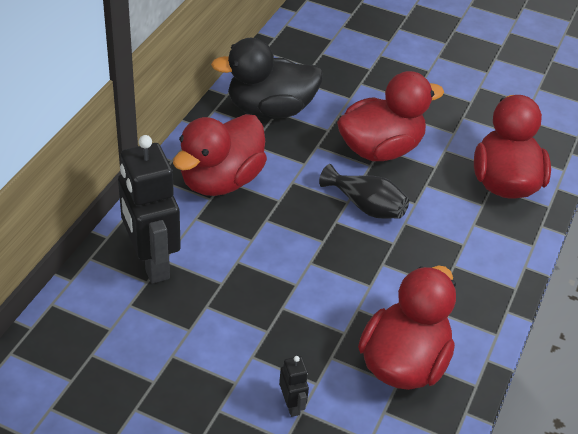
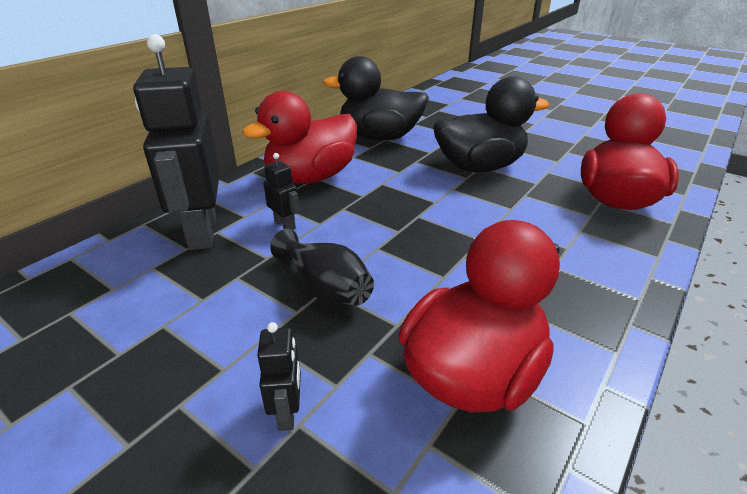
camera: 15 degrees right, 10 degrees down
(222, 245) = (285, 225): none -> black robot
(366, 206) = (455, 206): black vase -> black vase (325, 288)
(380, 149) = (479, 167): red duck -> black duck

